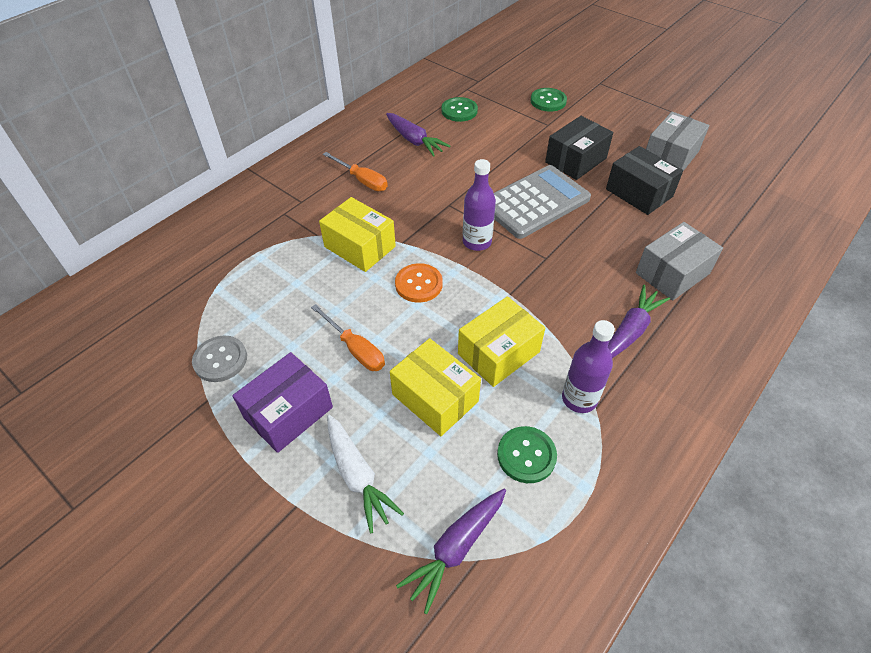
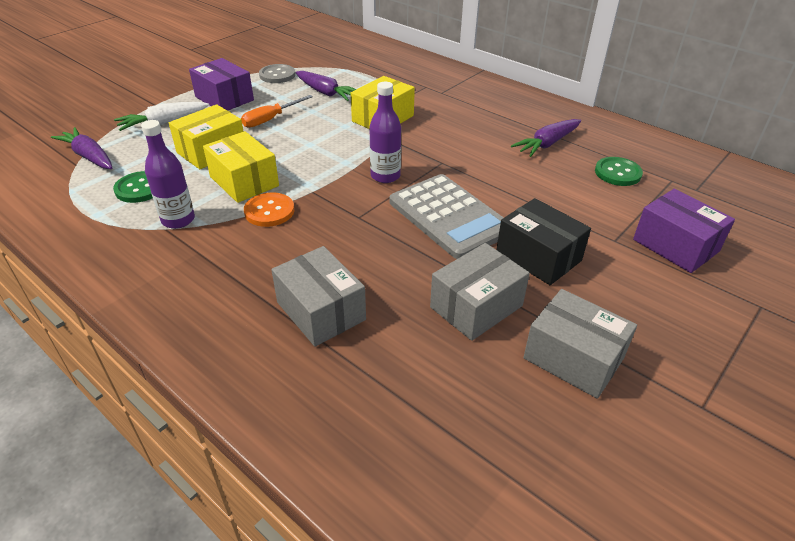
camera: 90 degrees right, 10 degrees down
(362, 180) = (474, 117): orange screwdriver -> none
(418, 284) = (333, 145): orange button -> orange button (269, 211)
(548, 101) = (675, 245): green button -> purple box
(630, 331) = (243, 262): purple carrot -> purple carrot (326, 93)
(639, 193) = (476, 306): black box -> grey box

